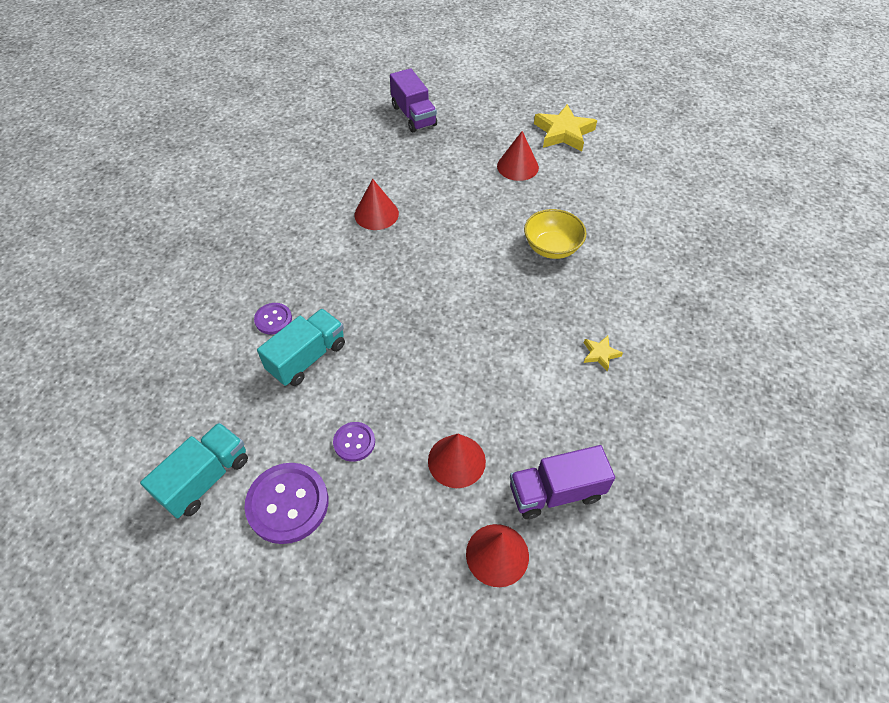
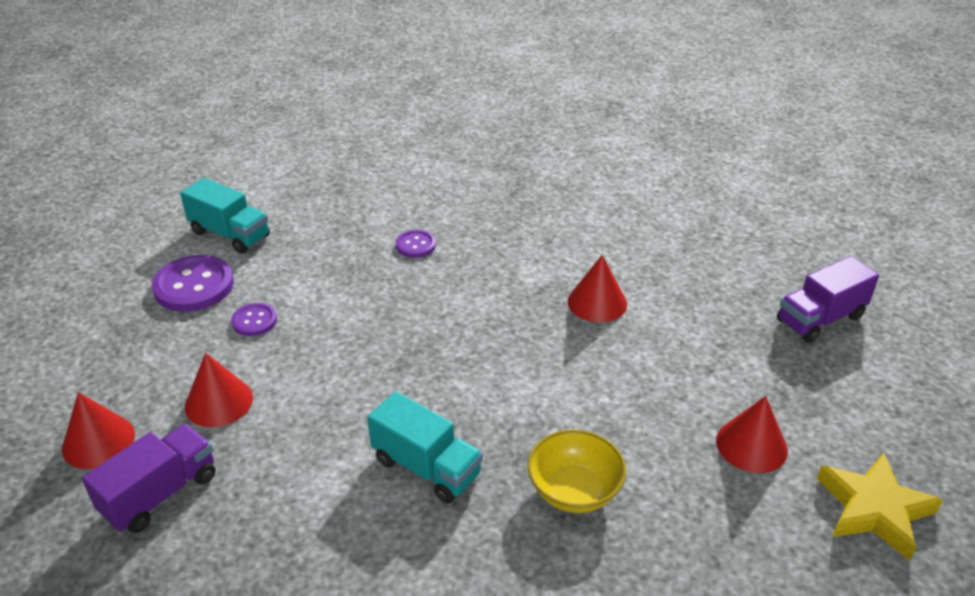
camera: 85 degrees right, 15 degrees down
(307, 358) = (364, 275): turquoise truck -> turquoise truck (426, 467)
(555, 492) = (160, 494): purple truck -> purple truck turned 60 degrees clockwise
(600, 354) = (367, 549): yellow star -> none

